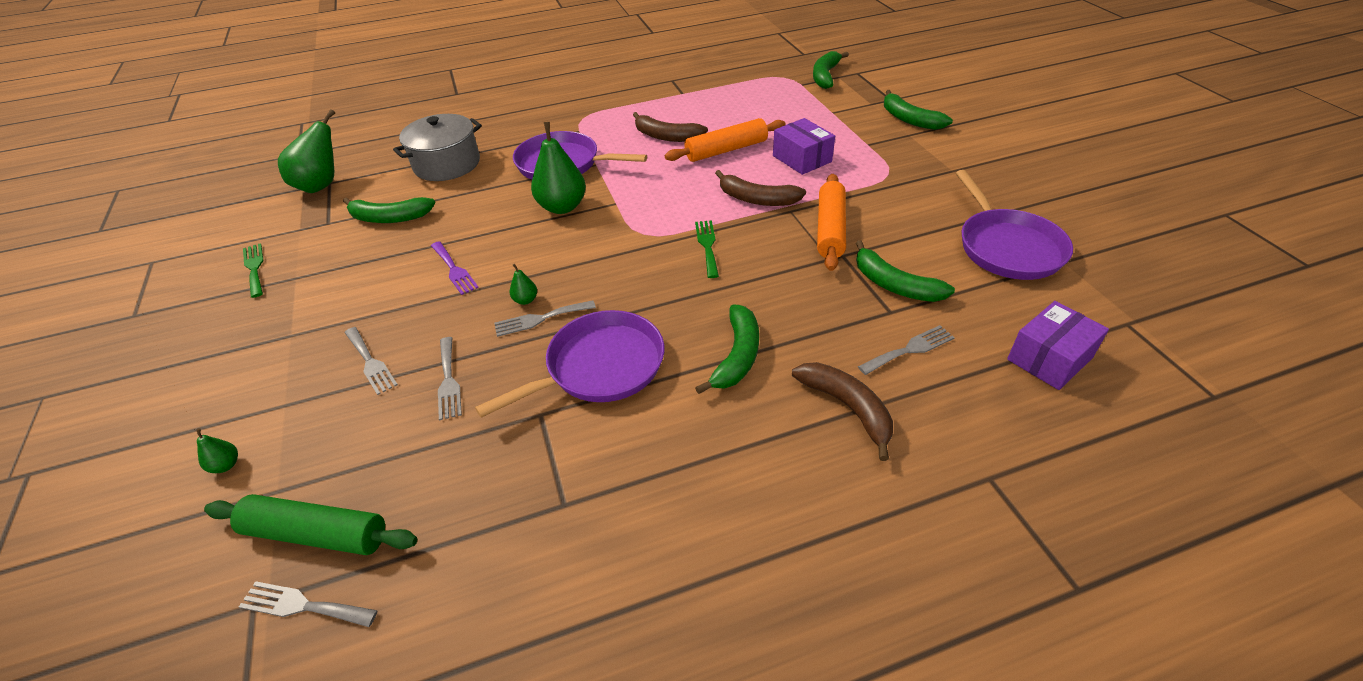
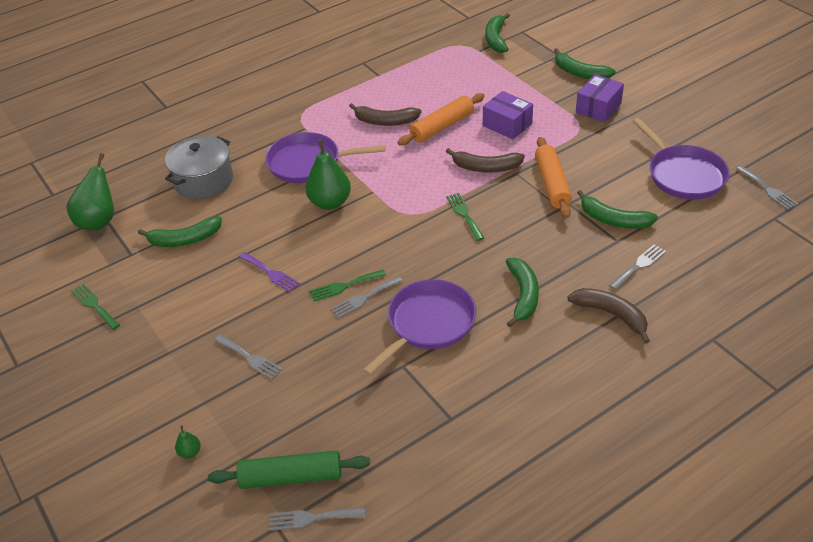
camera: 15 degrees left, 0 degrees up
(448, 381) = (320, 358): grey fork -> grey fork (768, 189)
(525, 300) = (344, 286): green pear -> green fork
(1049, 358) = (730, 253): purple box -> purple box (598, 108)

